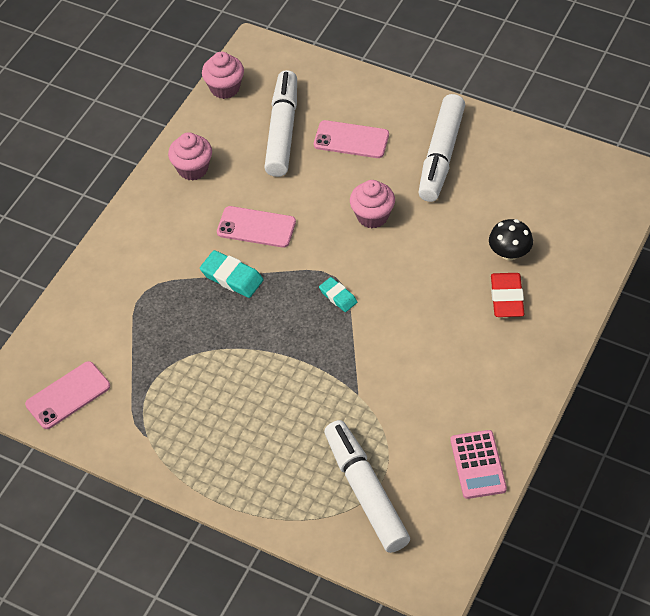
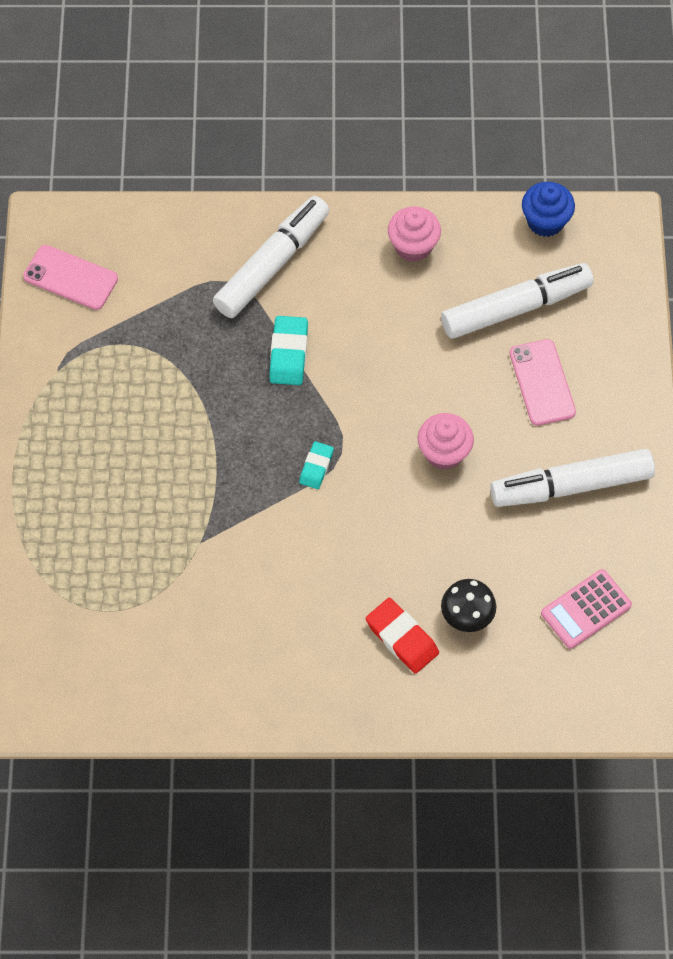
camera: 60 degrees right, 10 degrees up
(225, 88) = (545, 221): pink cupcake -> blue cupcake
(256, 227) = (367, 345): pink phone -> none
(365, 492) = (86, 601): white marker -> white marker (272, 264)
(478, 465) = (169, 696): pink calculator -> pink calculator (586, 609)
(507, 298) = (402, 638): red eraser -> red eraser turned 75 degrees clockwise

